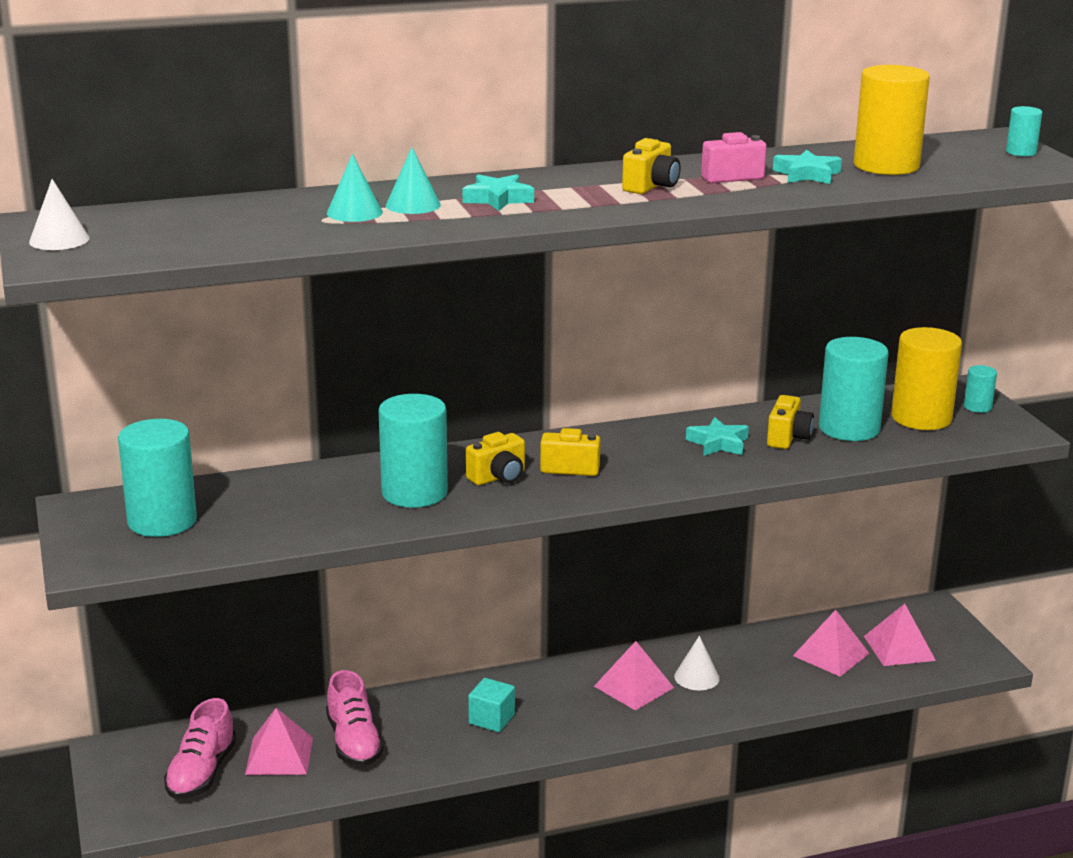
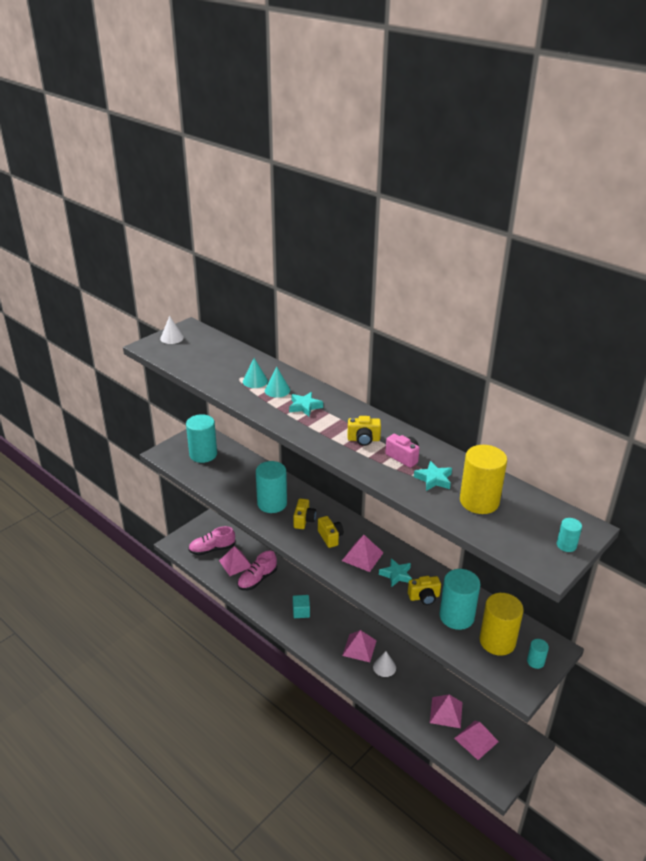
camera: 60 degrees right, 10 degrees up
(498, 477) = (304, 520): yellow camera -> yellow camera turned 105 degrees counterclockwise
(647, 456) = (362, 556): none -> pink pyramid

